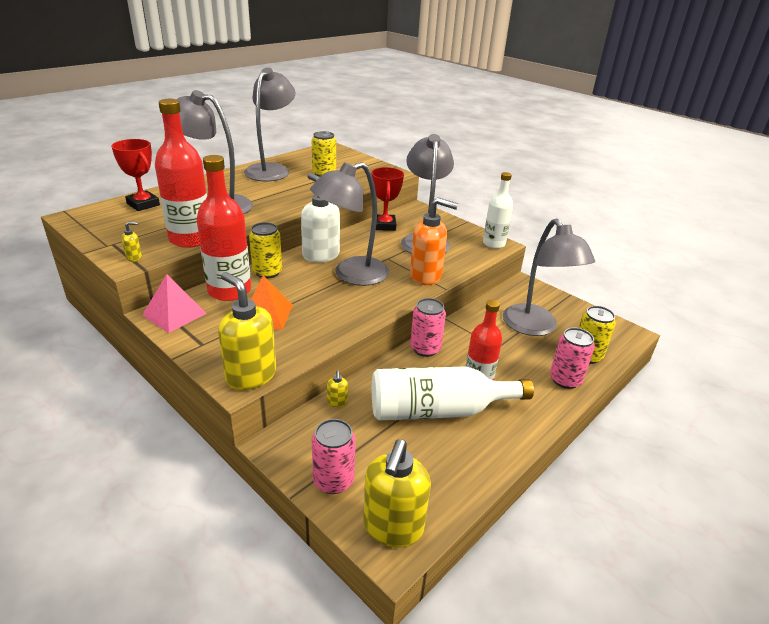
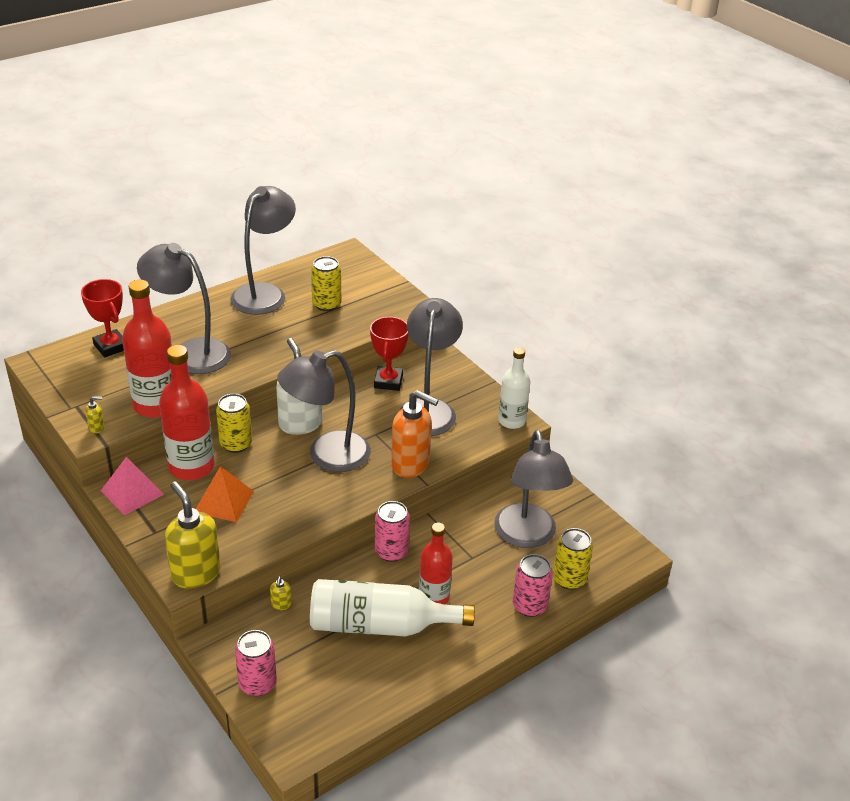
camera: 10 degrees right, 5 degrees up
(393, 527) = (299, 732): yellow soap dispenser -> none

